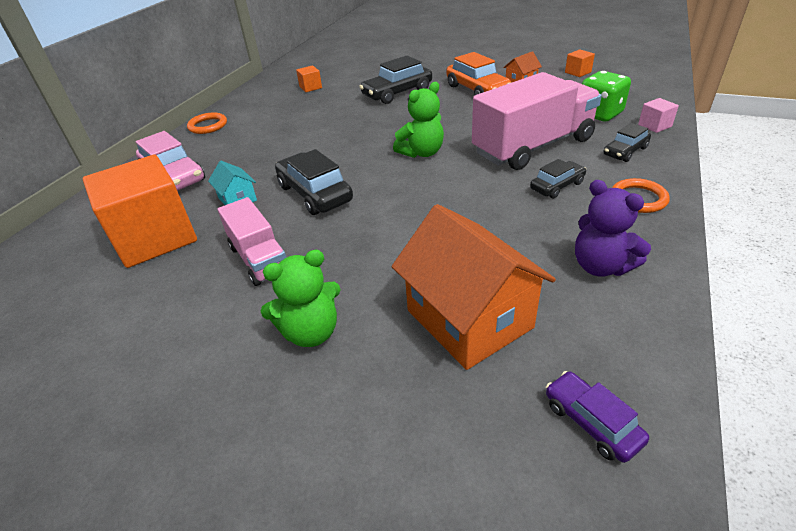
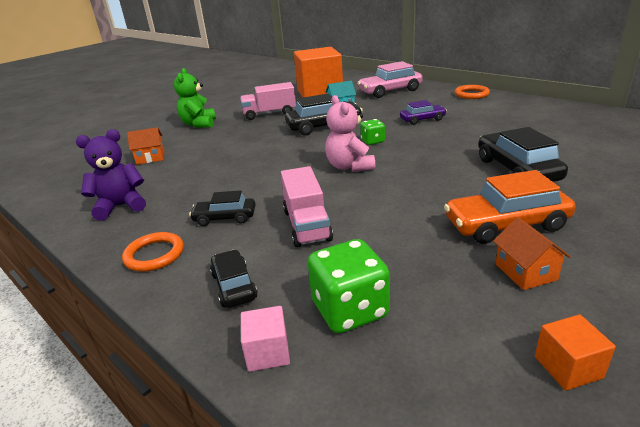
camera: 110 degrees right, 10 degrees down
(310, 87) = (554, 127): orange cube -> none
(356, 154) = (372, 141): none -> green dice
(422, 153) = (349, 166): green teddy bear -> pink teddy bear
(469, 319) = (150, 158): orange house -> orange house, size x0.46
(533, 147) = (307, 225): pink truck -> pink truck, size x0.57
(557, 186) = (225, 218): black car -> black car turned 105 degrees clockwise
(591, 422) = (58, 174): purple car -> purple car (422, 119)

